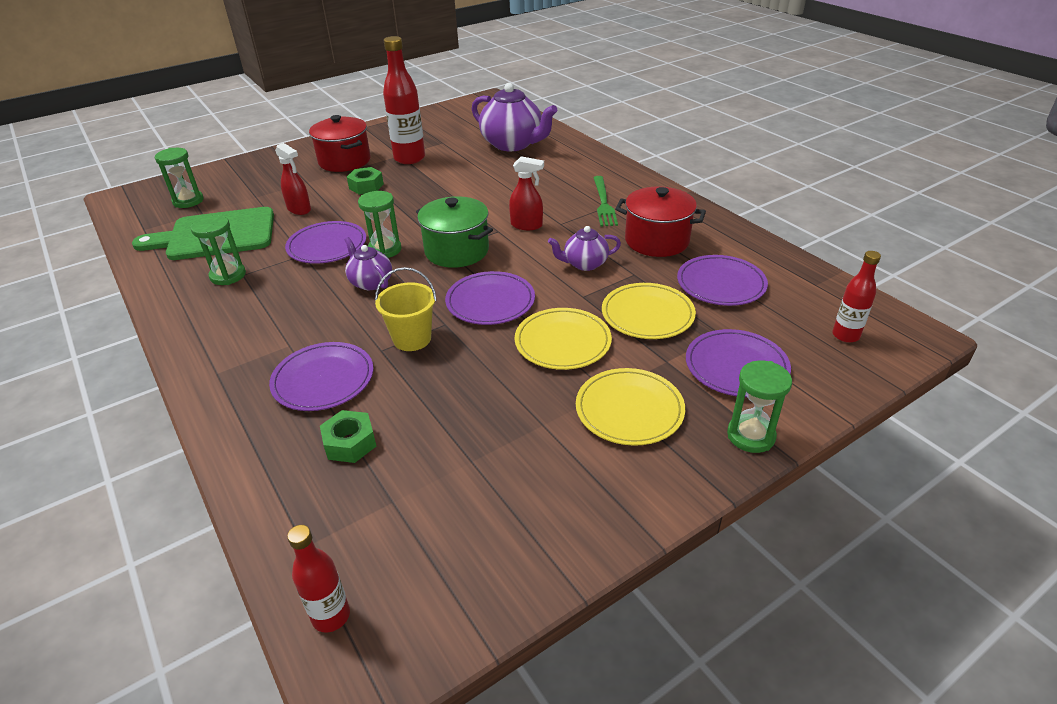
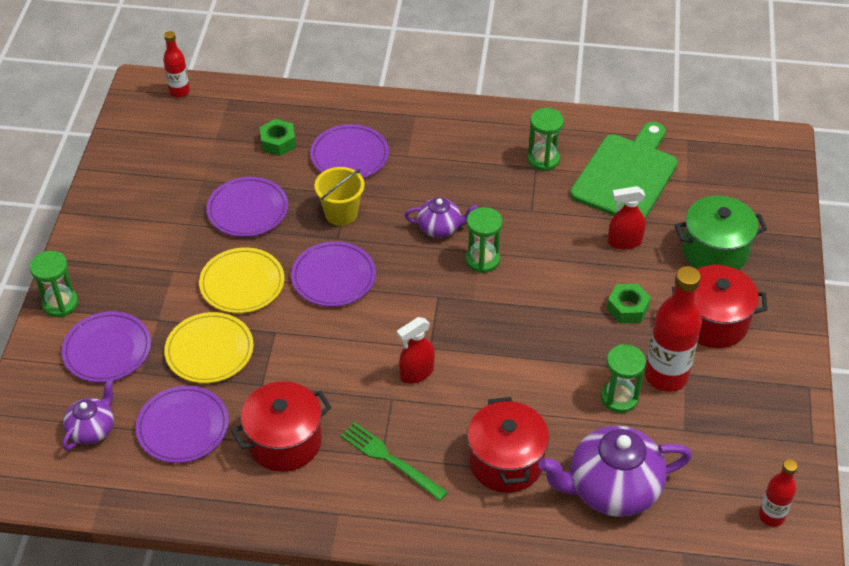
camera: 130 degrees right, 10 degrees up
(188, 201) = (723, 180): green hourglass -> green hourglass (619, 398)
(327, 246) = (530, 230): purple plate -> purple plate (247, 210)
(457, 251) = (428, 301): green pot -> green pot (715, 251)
(544, 173) = (506, 462): none -> red pot
(584, 264) = (312, 365): purple teapot -> purple teapot (92, 429)
(629, 409) = (148, 268): yellow plate -> none
(845, 335) = (47, 439): red bottle -> red bottle (771, 516)

